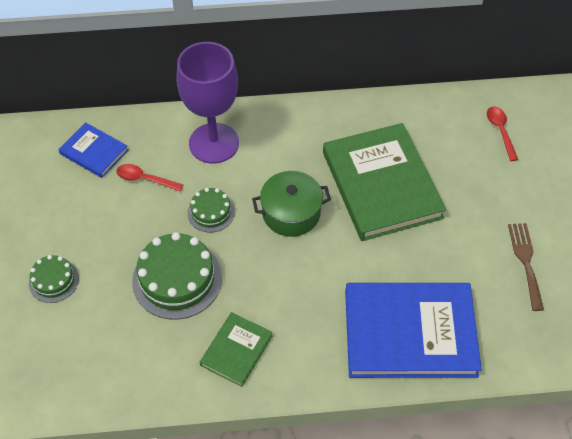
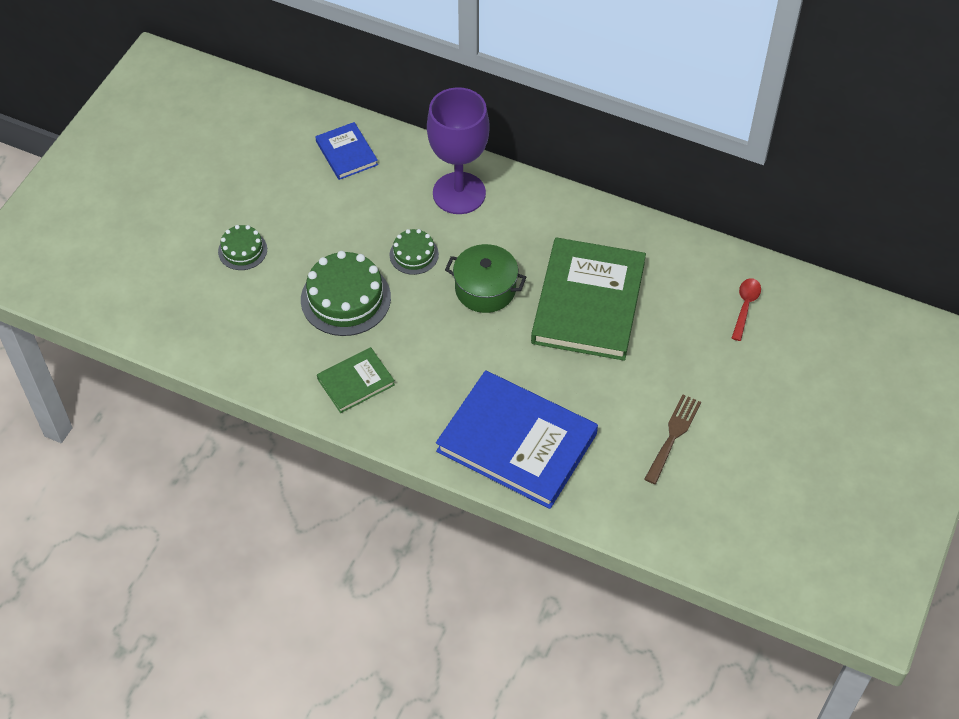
camera: 30 degrees right, 0 degrees up
(145, 179) = (375, 198): red spoon -> none

